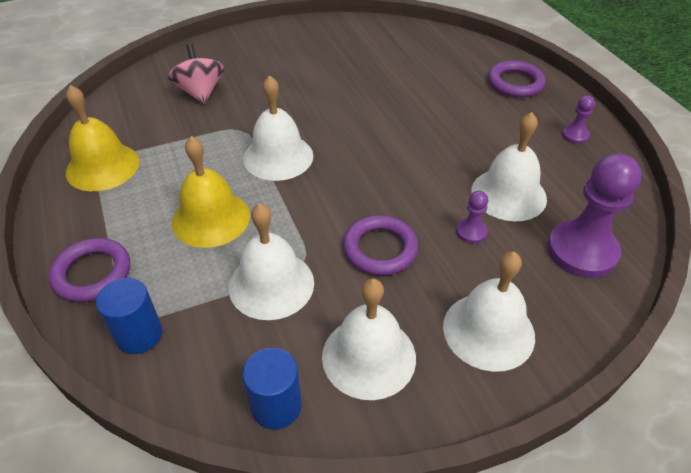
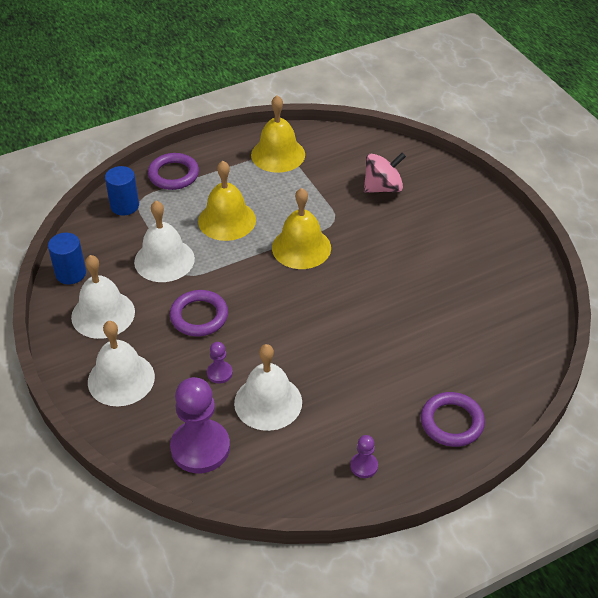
camera: 85 degrees right, 0 degrees up
(278, 157) = (301, 247): white bell -> yellow bell

